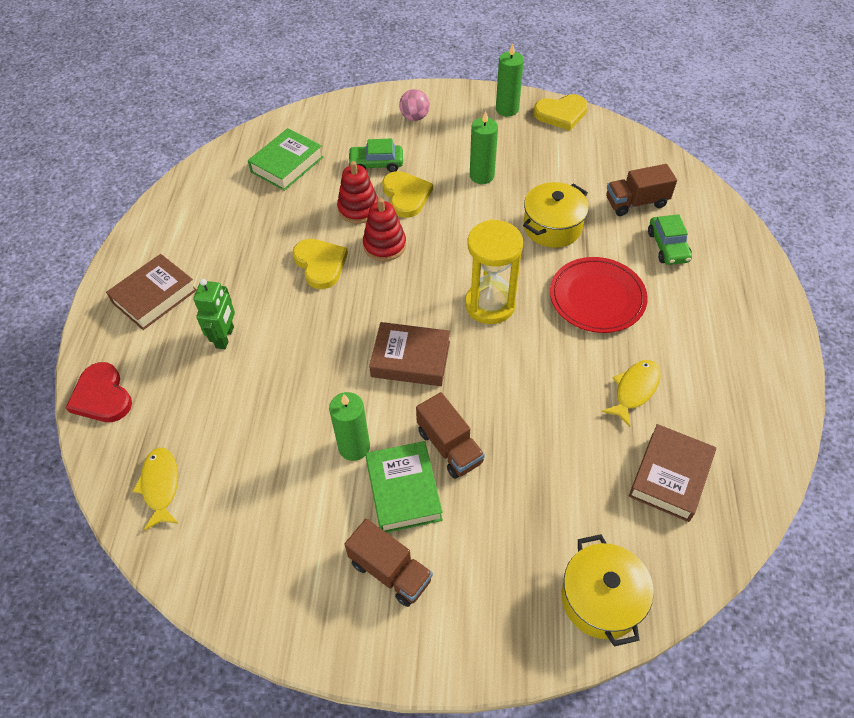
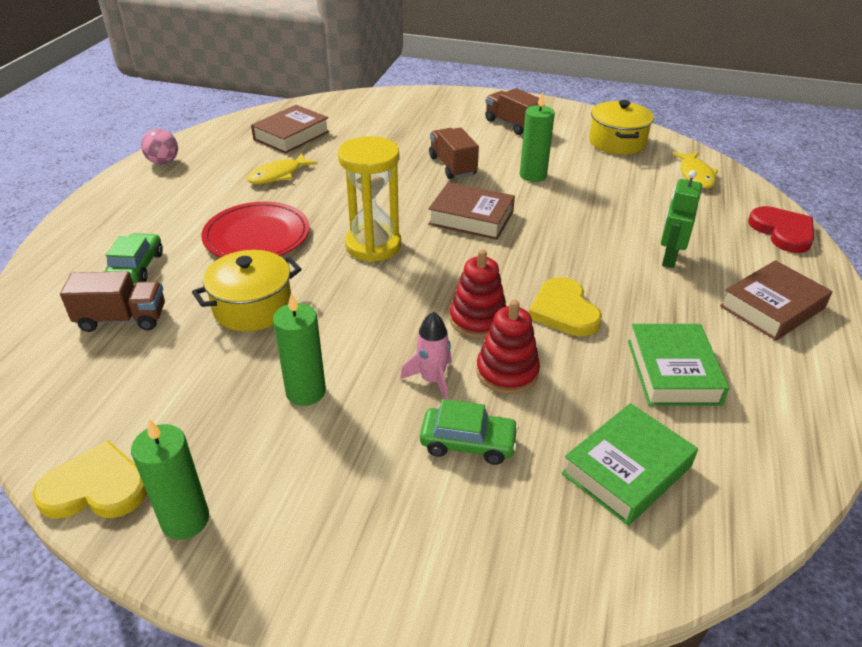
camera: 170 degrees left, 15 degrees down
(403, 491) = (495, 152): green book -> green book (673, 372)
(406, 196) = (432, 380): yellow heart -> pink rocket
(414, 117) = (372, 536): pink ball -> pink ball (163, 162)
(601, 599) = (378, 103): yellow pot -> yellow pot (617, 142)

